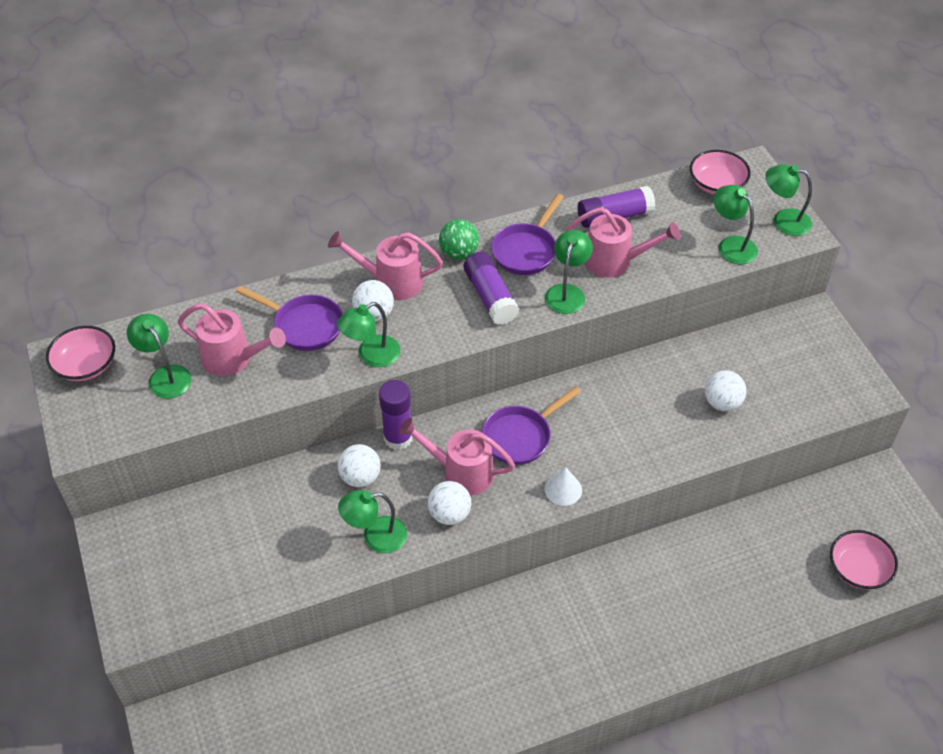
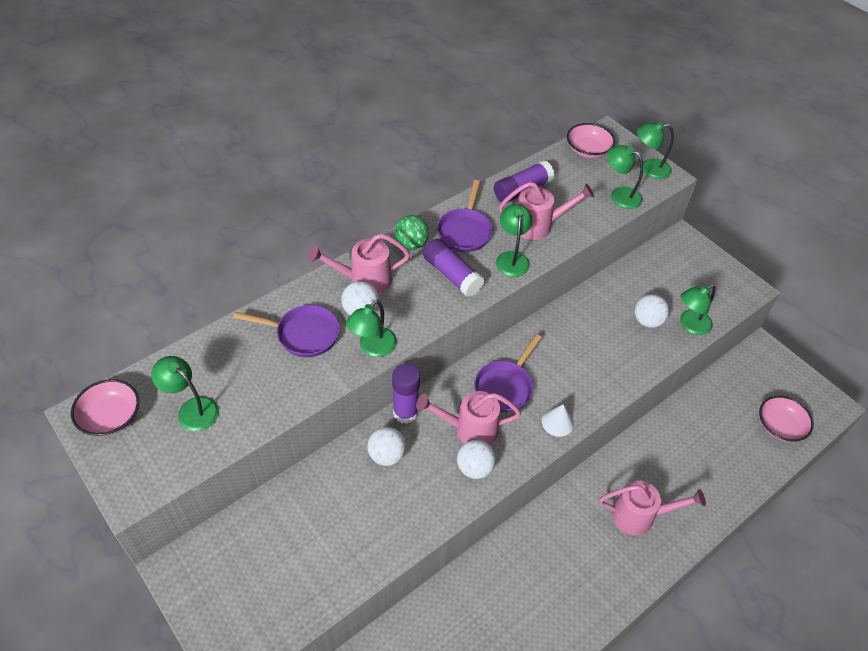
camera: 20 degrees left, 0 degrees up
(234, 359) = (251, 379): pink watering can -> pink watering can (640, 516)
(375, 537) = (420, 505): green lamp -> green lamp (690, 325)

